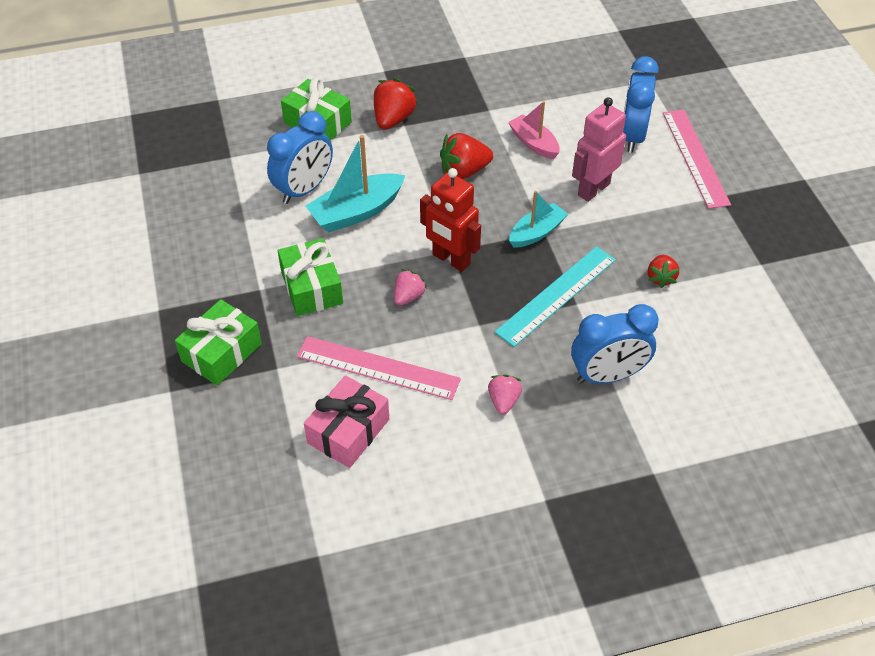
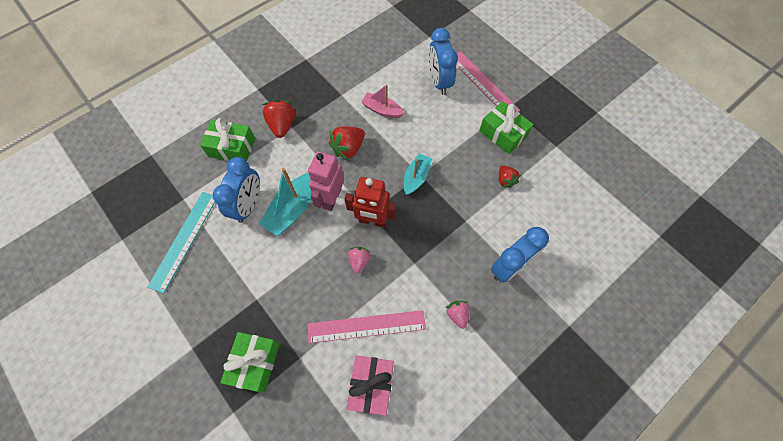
camera: 25 degrees left, 15 degrees up
(312, 287) = (292, 282): green gift -> green gift (503, 133)
(556, 295) = (451, 220): turquoise ruler -> turquoise ruler (184, 240)
(593, 189) = (435, 130): pink robot -> pink robot (331, 198)

